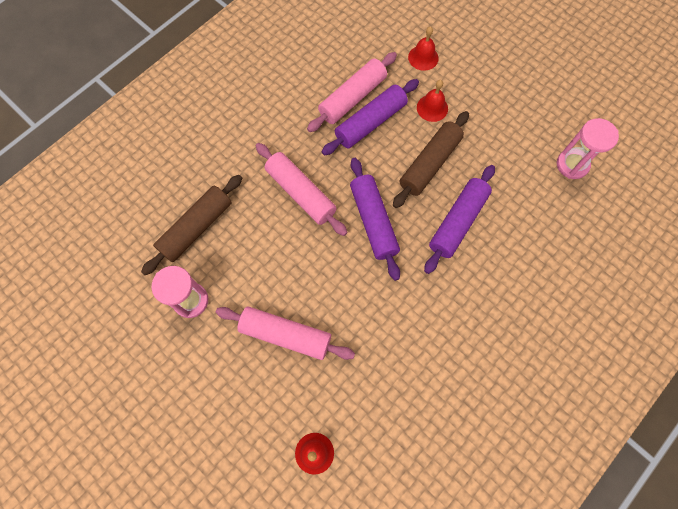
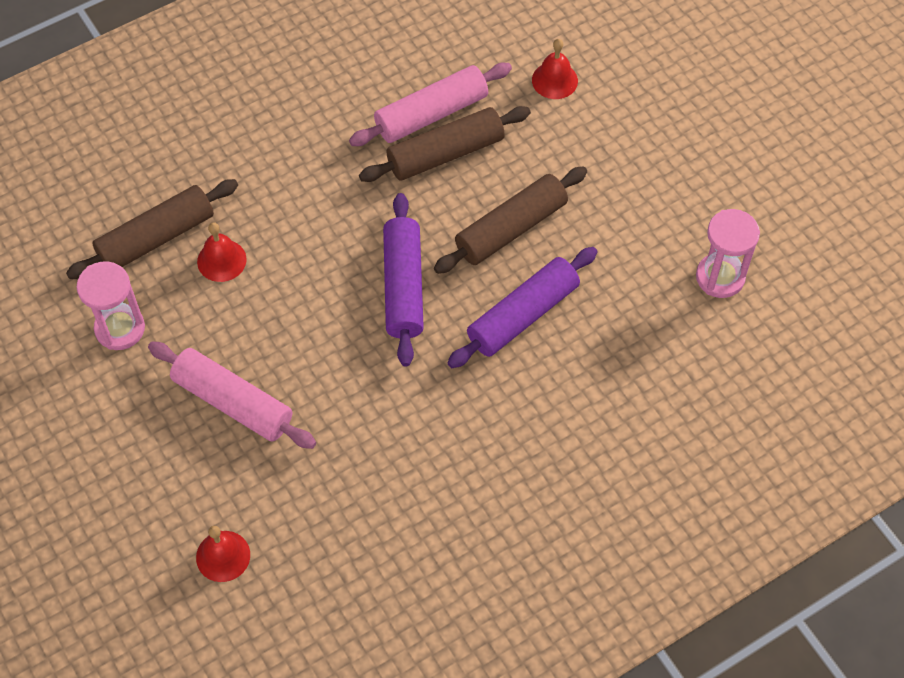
camera: 15 degrees right, 10 degrees down
(301, 193) = (314, 226): pink rolling pin -> none
(370, 123) = (445, 153): purple rolling pin -> brown rolling pin
(432, 108) = (542, 153): red bell -> red bell (221, 260)

